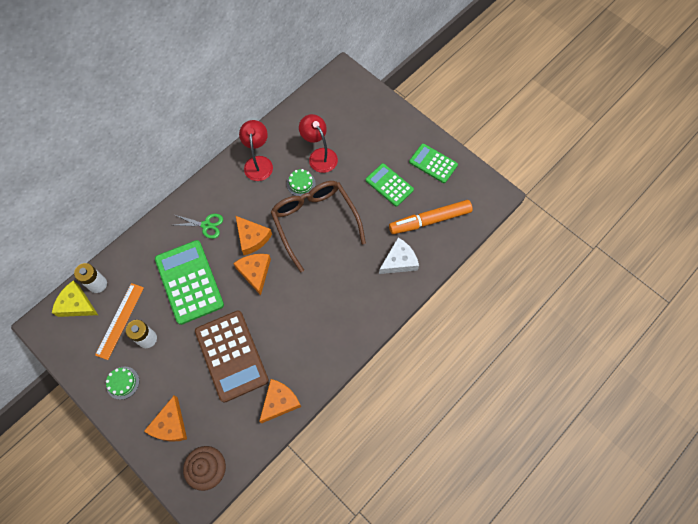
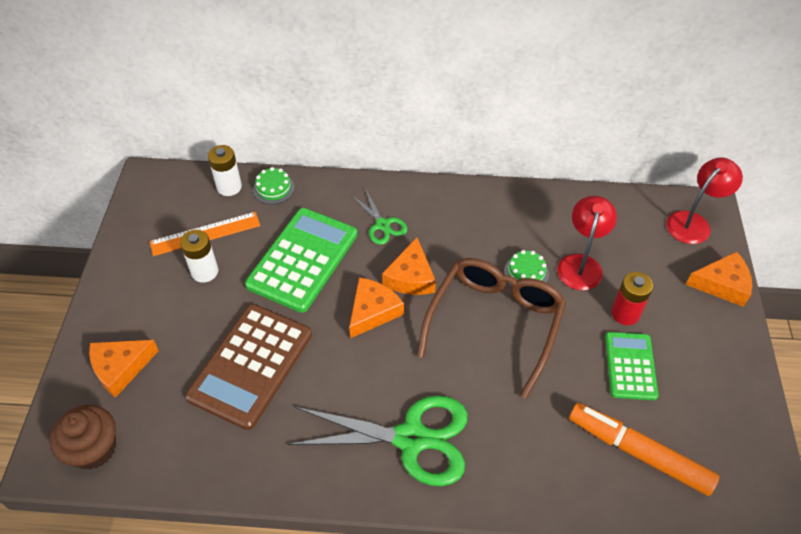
camera: 50 degrees right, 15 degrees down
(76, 304) = (192, 187): yellow cheese -> none
(122, 382) = (137, 287): green cake -> green cake (273, 188)
(258, 162) = (505, 215): red lamp -> red lamp (693, 222)
(279, 402) = (234, 462): orange cheese -> orange cheese (722, 284)
(340, 310) = (411, 438): none -> green scissors
(362, 162) = (625, 313): none -> red battery
(399, 261) = (544, 459): white cheese -> none
(433, 163) = (718, 394): green calculator -> none

